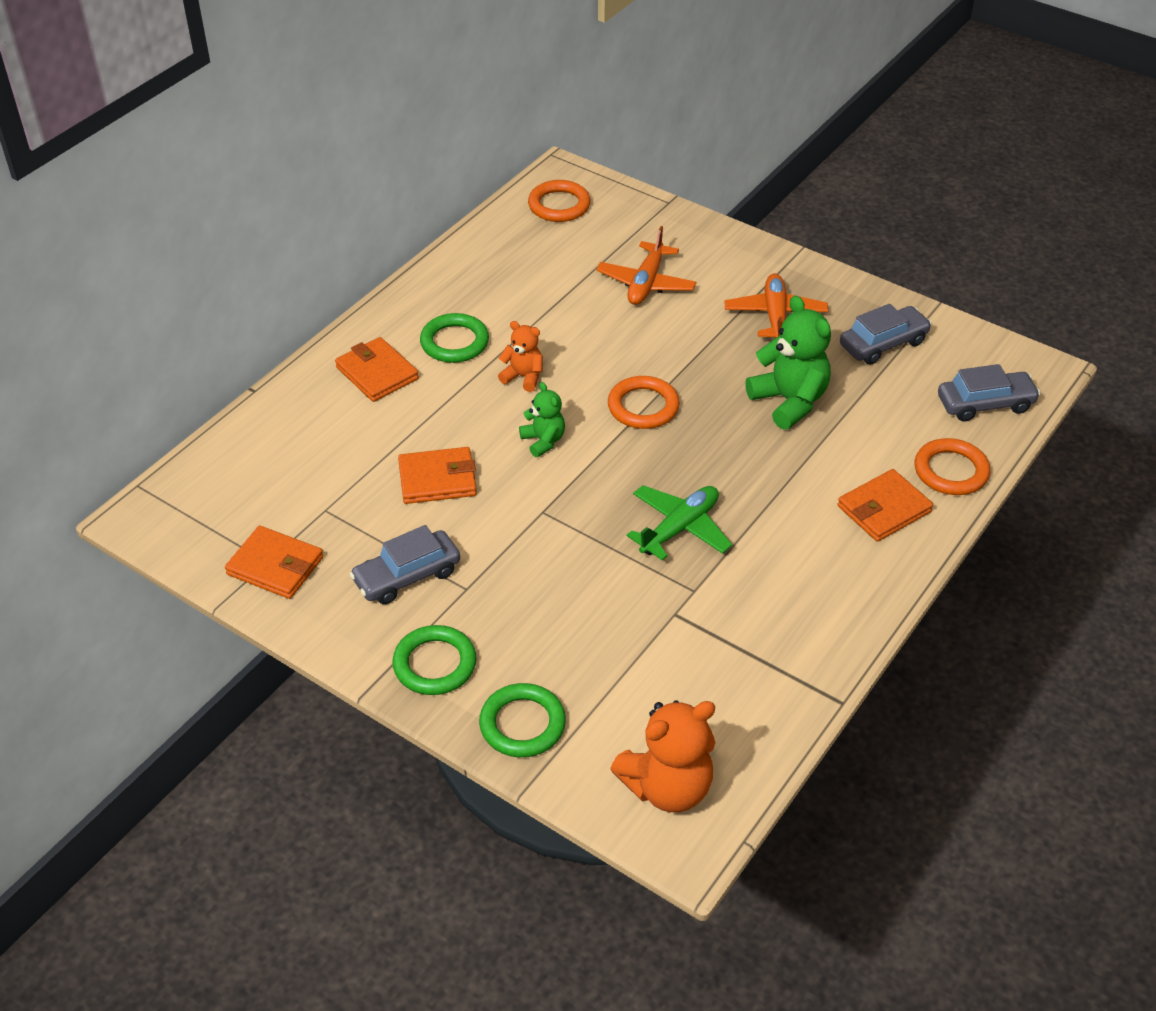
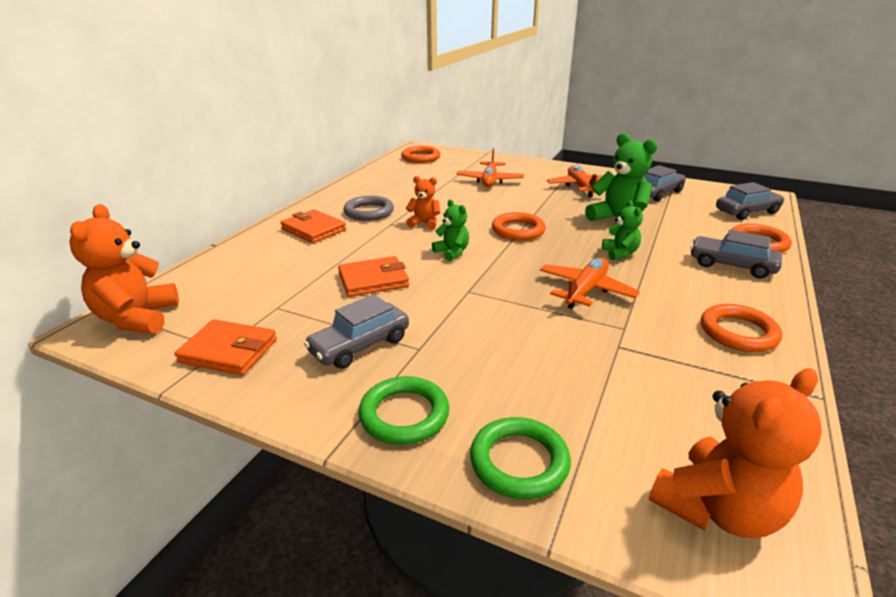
camera: 10 degrees left, 15 degrees down
(179, 507) = (137, 318): none -> orange teddy bear
(454, 342) = (369, 212): green ring -> grey ring
(679, 528) = (585, 290): green plane -> orange plane
(755, 469) = (620, 253): none -> green teddy bear
(816, 613) = (738, 332): none -> orange ring
(884, 509) = (731, 265): orange wallet -> grey car

